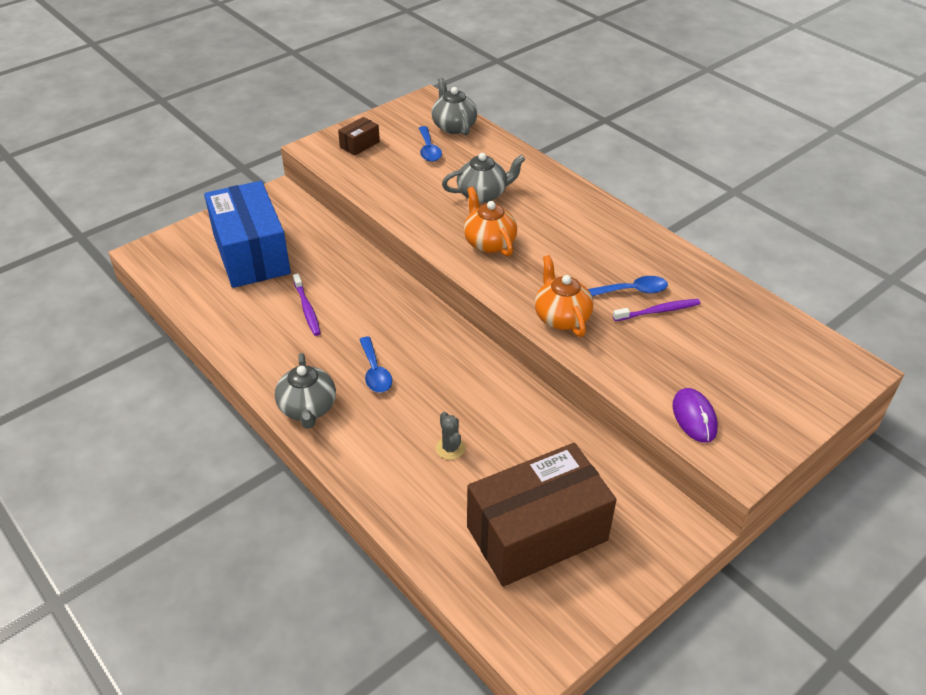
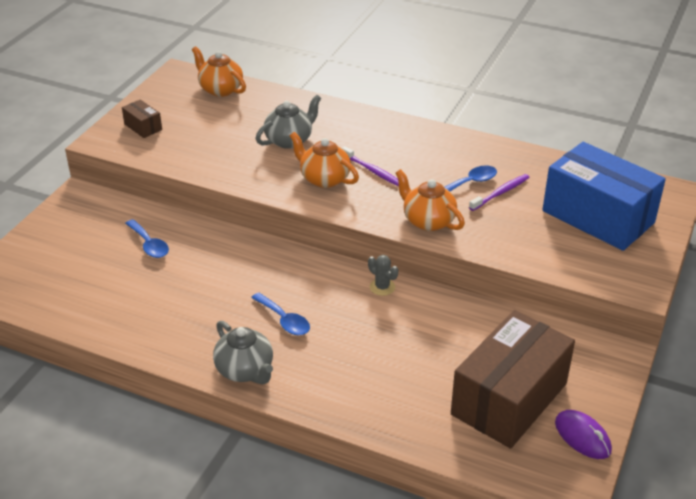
camera: 25 degrees left, 5 degrees down
(251, 254) = (90, 256): blue box -> blue box (598, 217)
(307, 309) = (182, 288): purple toothbrush -> purple toothbrush (373, 171)
(359, 144) = (143, 127): brown box -> brown box turned 60 degrees counterclockwise
(429, 150) = (212, 115): blue spoon -> blue spoon (149, 244)
(450, 448) = (393, 359): grey cactus -> grey cactus (382, 287)
(453, 126) = (220, 89): grey teapot -> orange teapot
(694, 417) = (582, 264): purple mouse -> purple mouse (582, 437)

